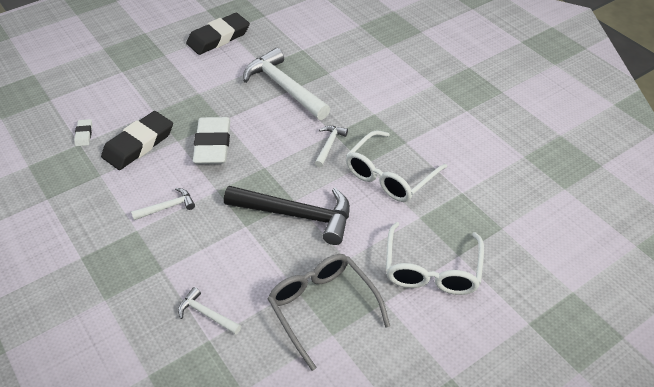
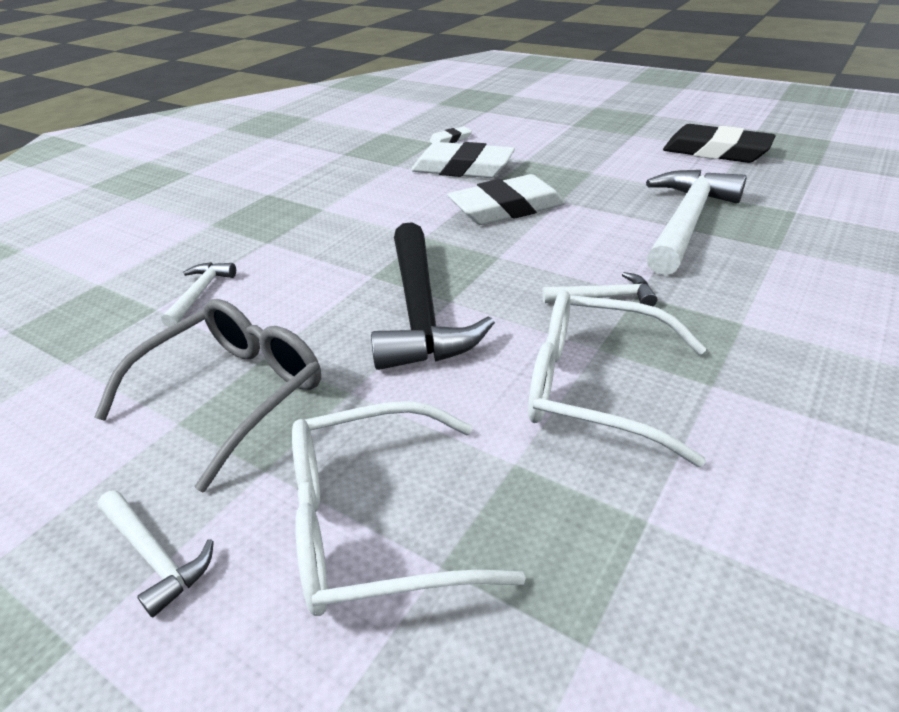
camera: 70 degrees right, 10 degrees down
(138, 144) = (462, 168): black eraser -> white eraser
(167, 207) = (371, 214): white hammer -> white hammer (155, 556)

